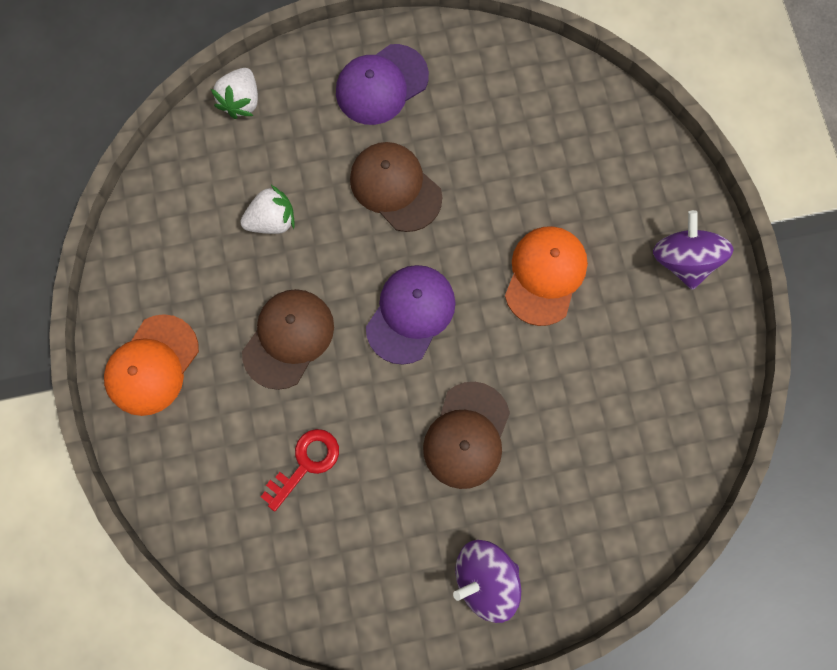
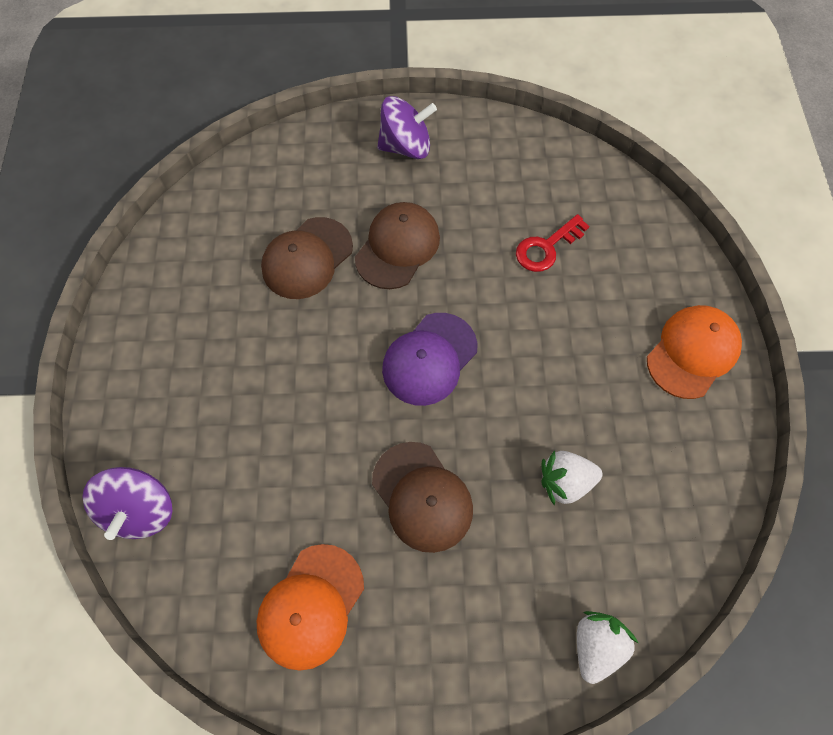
camera: 170 degrees left, 10 degrees down
(288, 338) = (555, 355): brown cap -> brown cap (307, 258)
(381, 85) = (417, 636): purple cap -> none
(545, 275) = (285, 374): orange cap -> orange cap (311, 606)
(683, 260) = (142, 366): purple spinning top -> purple spinning top (141, 510)

